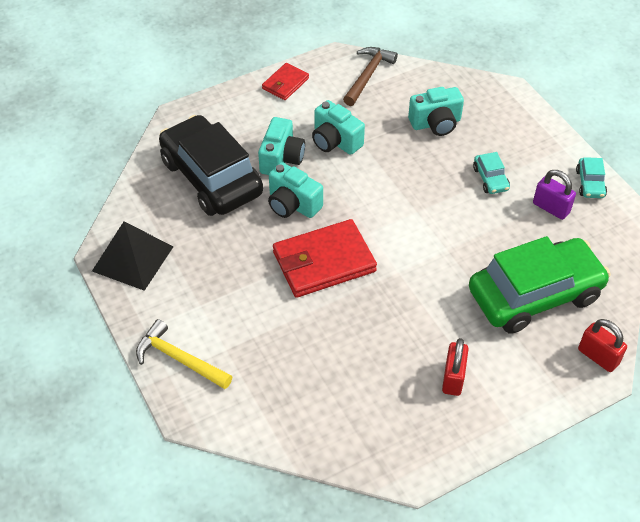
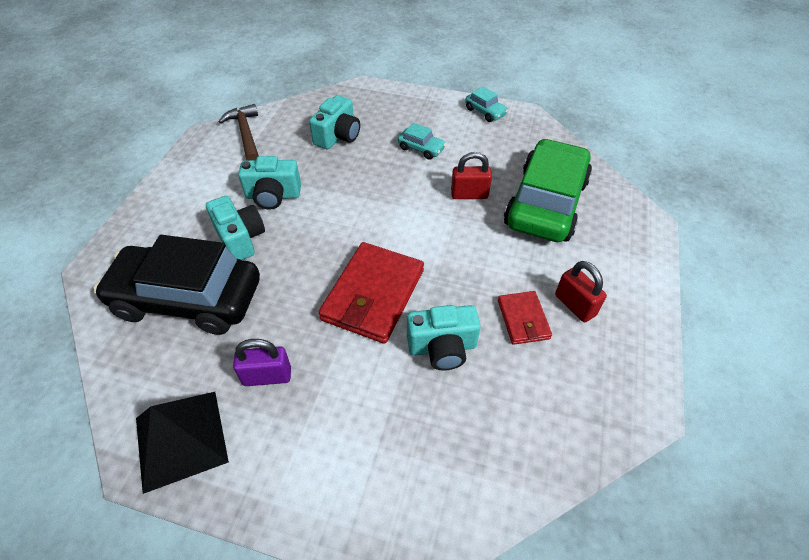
camera: 45 degrees left, 0 degrees up
(179, 359) = (343, 501): yellow hammer -> none
(285, 84) = (178, 179): red wallet -> red wallet (523, 319)
(292, 204) = (292, 268): turquoise camera -> turquoise camera (442, 347)
(551, 208) = (482, 141): purple padlock -> purple padlock (267, 376)
(598, 356) = (632, 213): red padlock -> red padlock (469, 194)

